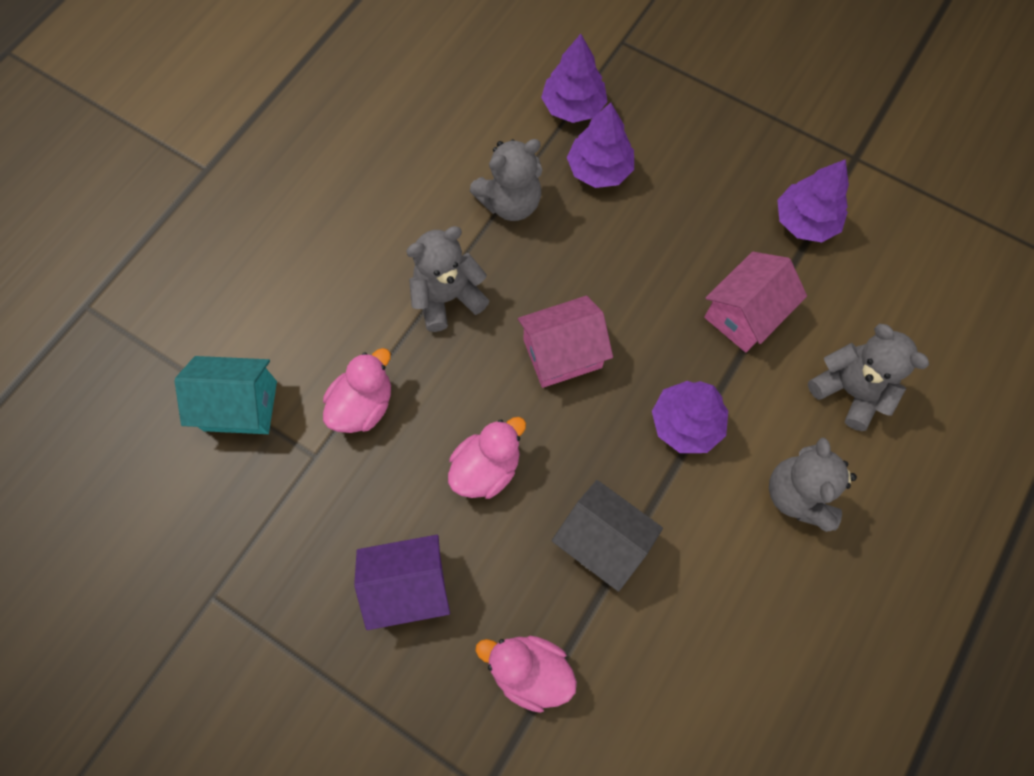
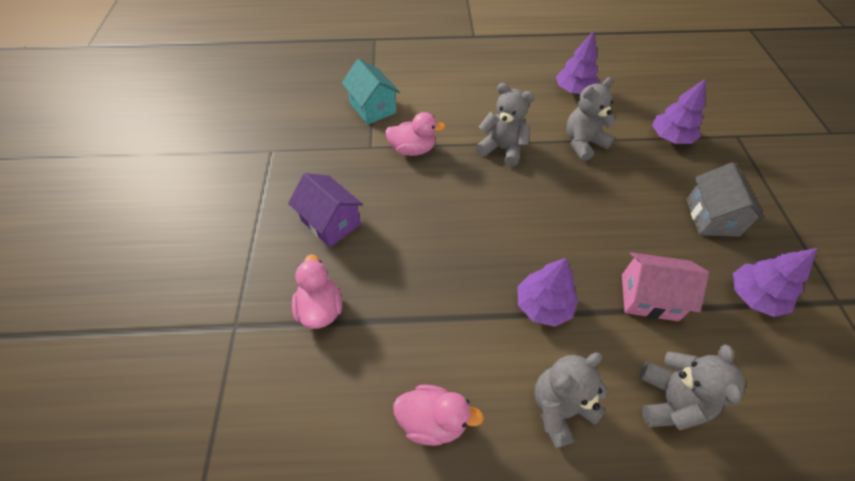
camera: 55 degrees right, 15 degrees down
(486, 468) = (424, 219): pink duck -> pink duck (433, 420)
(510, 203) = (583, 143): grey teddy bear -> grey teddy bear turned 120 degrees clockwise
(562, 353) = (523, 215): pink house -> none
(599, 169) = (649, 169): purple tree -> purple tree (574, 90)
(602, 541) = (428, 302): grey house -> grey house (712, 217)

